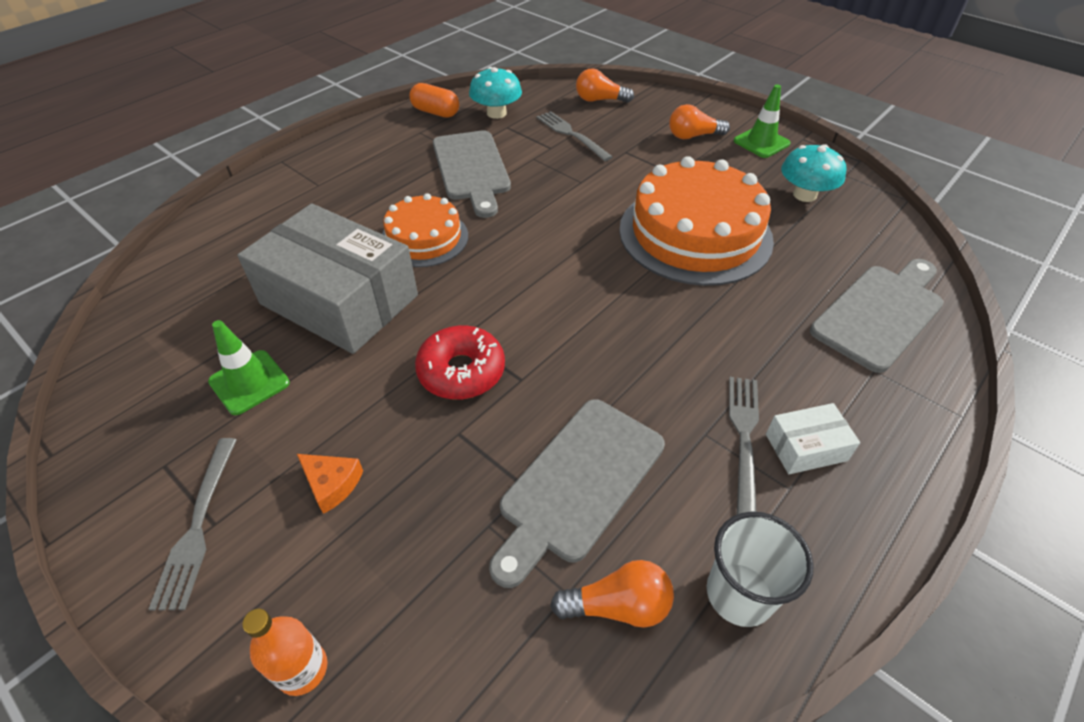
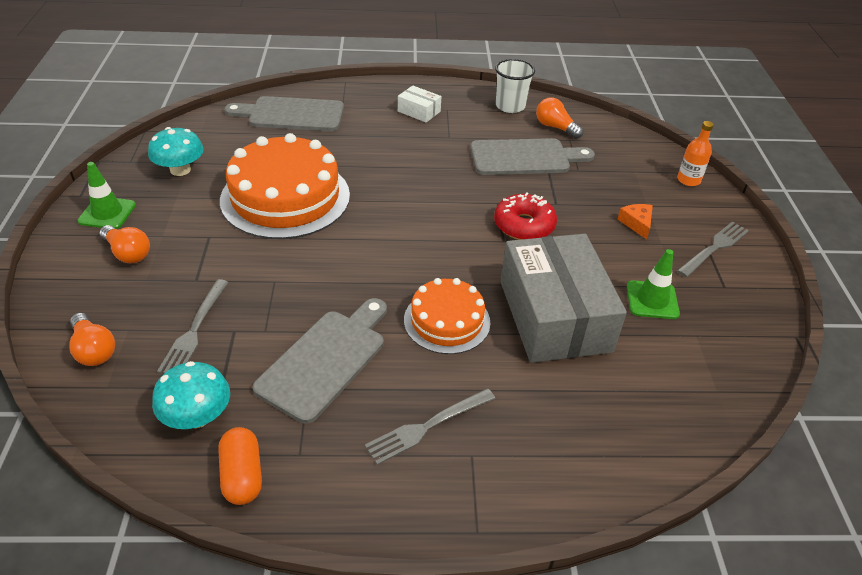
camera: 135 degrees left, 5 degrees down
(743, 436) = (435, 127): grey fork -> grey fork (426, 427)

